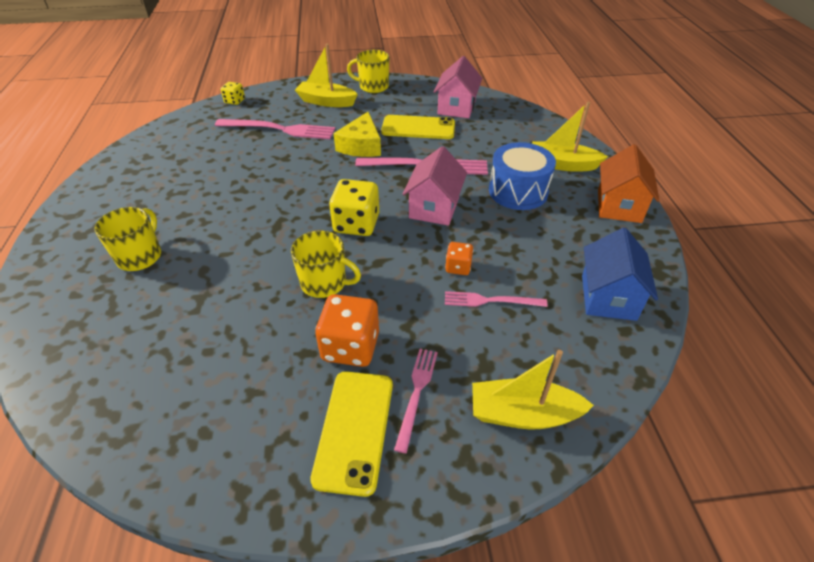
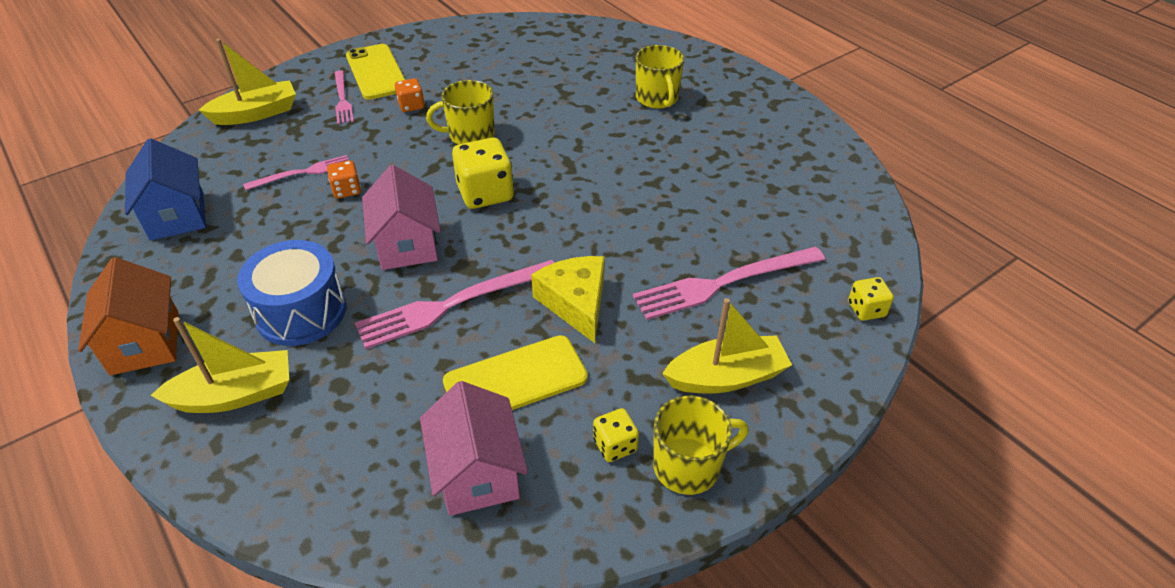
camera: 150 degrees right, 0 degrees up
(350, 347) = (411, 106): orange dice -> orange dice, size x0.54
(395, 98) = (615, 445): none -> yellow dice

